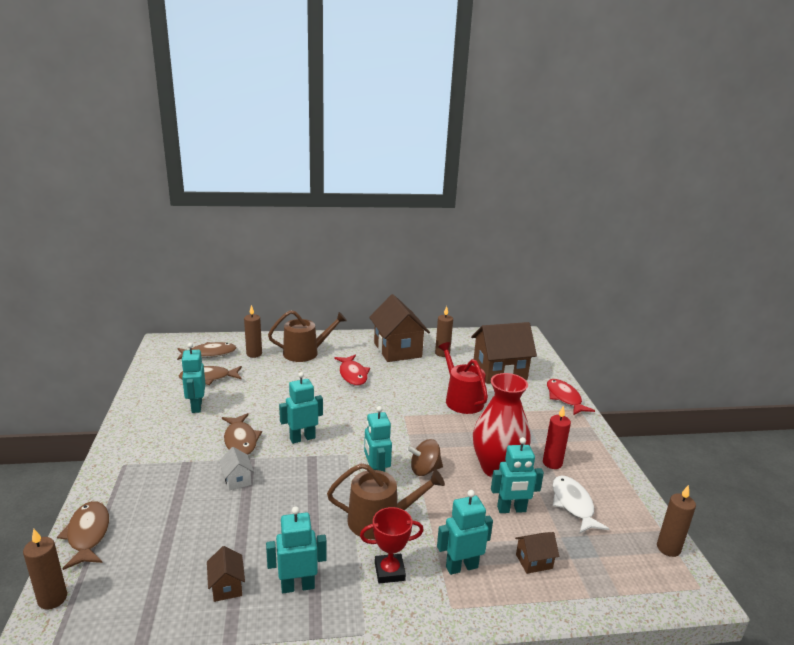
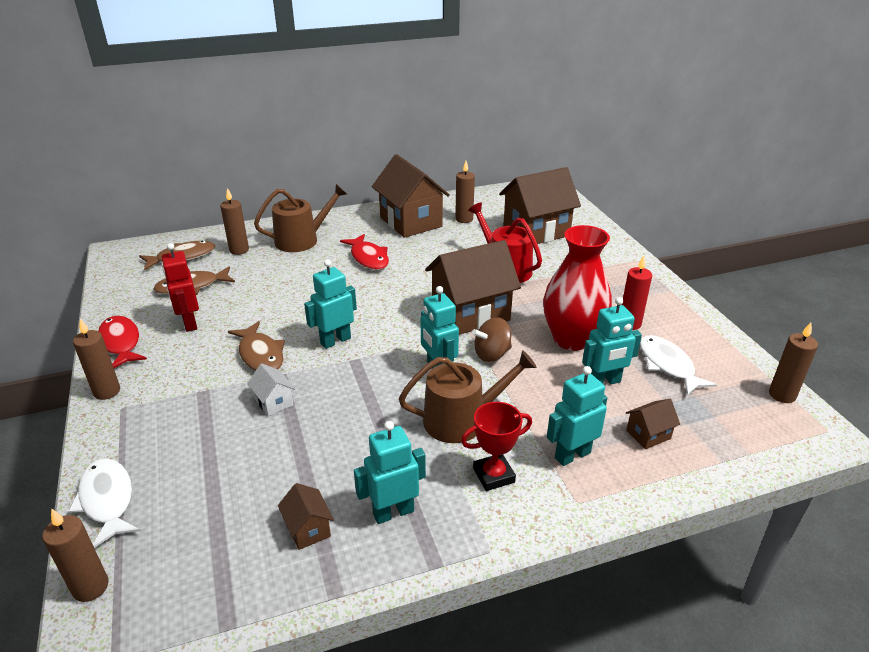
camera: 10 degrees left, 10 degrees up
(88, 534) = (107, 500): brown fish -> white fish
(117, 450) = (107, 391): none -> brown candle
(196, 406) = (189, 323): turquoise robot -> red robot
(419, 433) = (470, 314): none -> brown house
(564, 398) = (617, 250): red fish -> red fish (120, 343)

